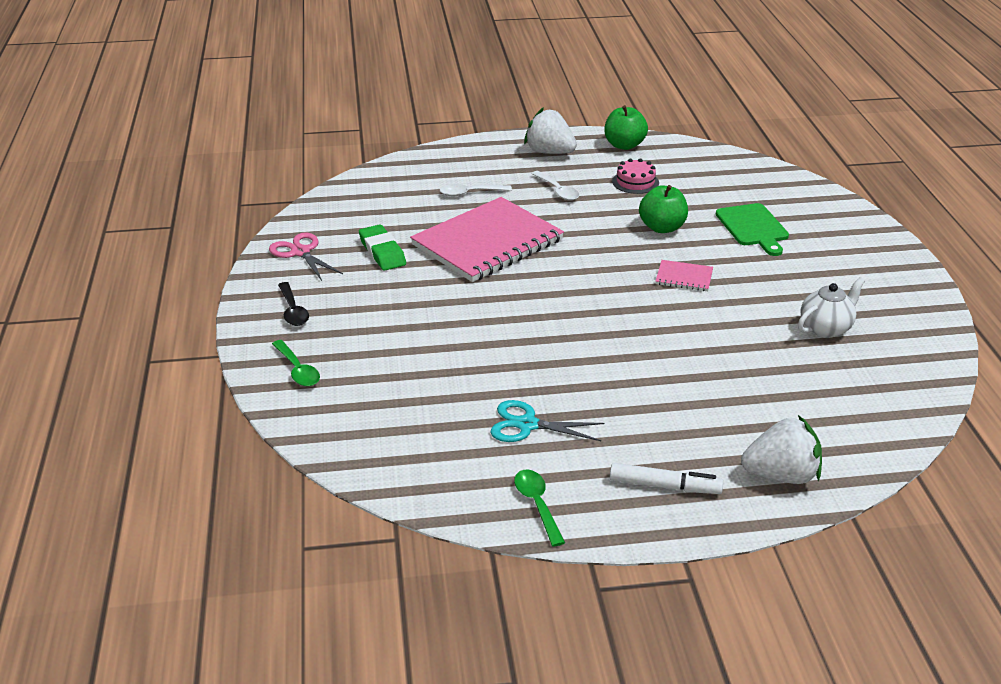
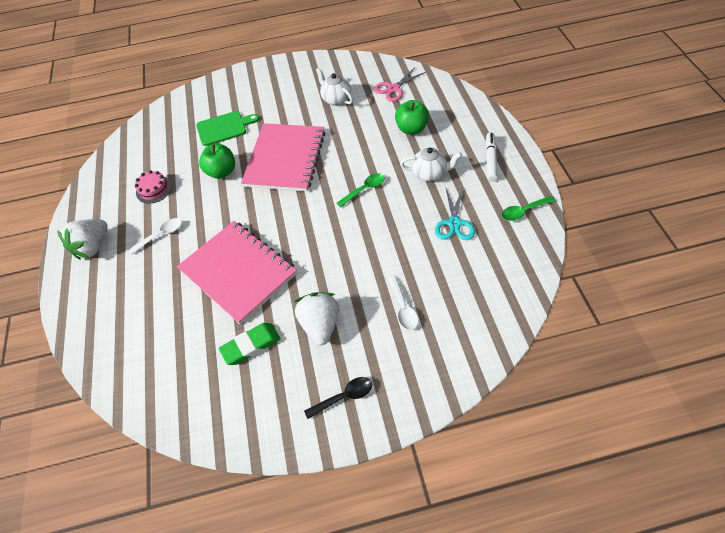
camera: 90 degrees left, 20 degrees up
(297, 370) = (424, 372): green spoon -> green spoon (364, 189)
(300, 252) = (250, 415): pink scissors -> pink scissors (394, 88)
(470, 193) = (156, 295): white spoon -> white spoon (403, 307)
(624, 145) = (92, 199): green apple -> green apple (411, 129)
(637, 411) = (429, 174): none -> white teapot
(684, 277) = (285, 159): pink notebook -> pink notebook, size x2.42
(781, 475) = (468, 117): white strawberry -> white strawberry (320, 324)

